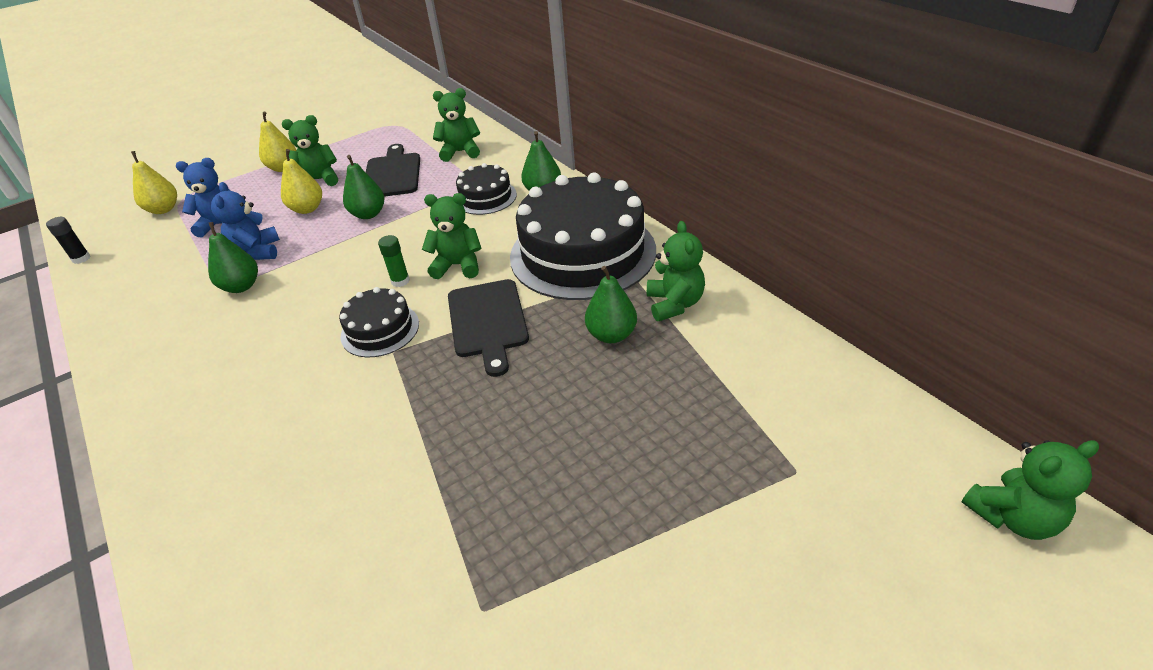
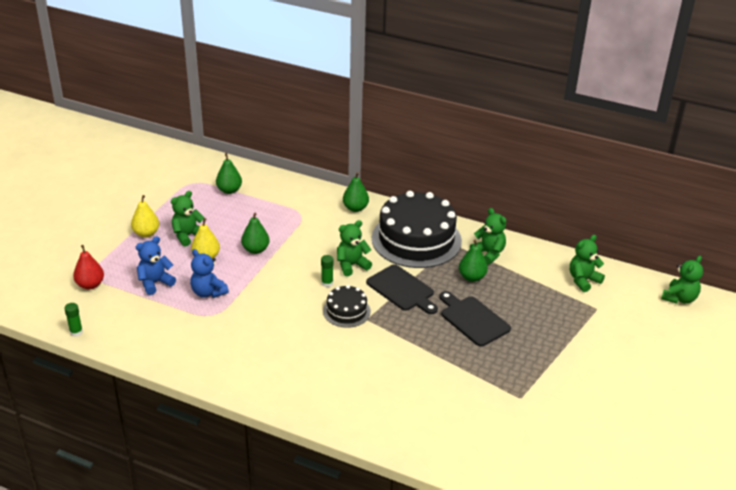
camera: 35 degrees left, 5 degrees down
(81, 258) = (76, 332): black glue stick -> green glue stick
(163, 209) = (90, 285): yellow pear -> red pear
(241, 286) = (227, 314): green pear -> green pear (229, 190)
(392, 174) = (238, 219): black cutting board -> black cutting board (473, 319)
(460, 152) = (269, 193): green teddy bear -> green teddy bear (583, 280)
(485, 197) = (322, 220): black cake -> none

